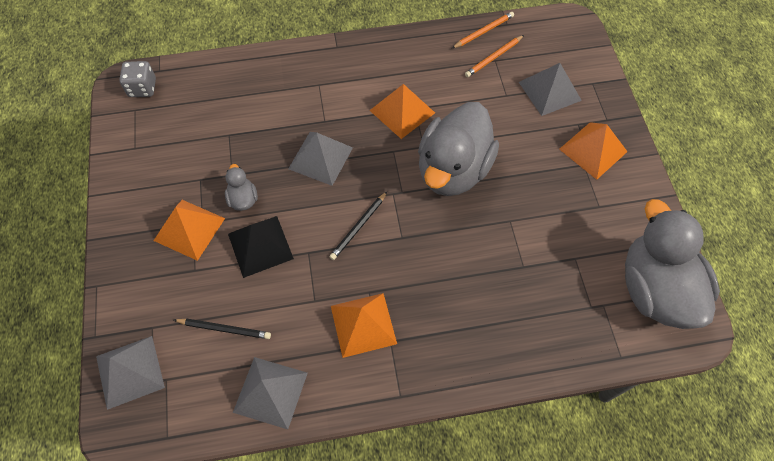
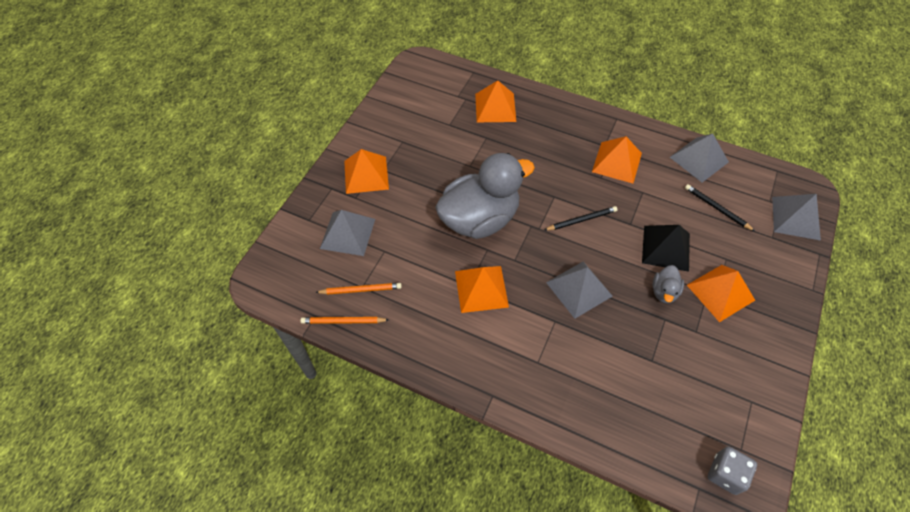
camera: 145 degrees left, 5 degrees down
(549, 316) = (495, 107): none -> orange pyramid
(655, 289) = (419, 87): grey duck -> none

